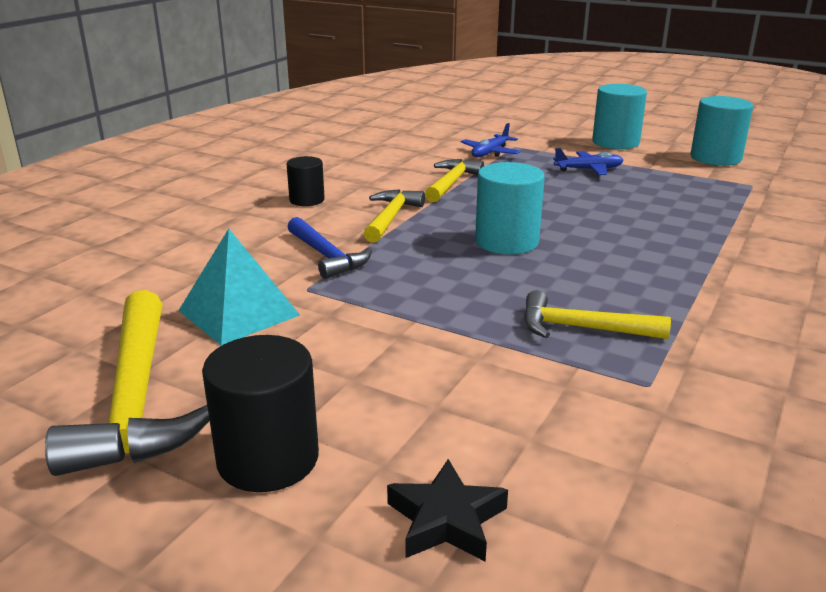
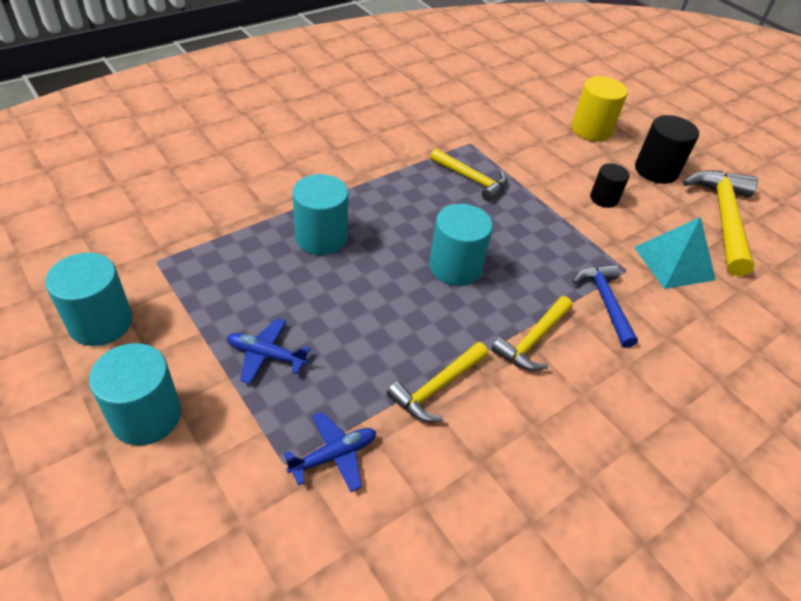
camera: 160 degrees left, 20 degrees up
(307, 200) = (608, 412): black cylinder -> black cylinder (604, 198)
(446, 520) = (591, 130): black star -> yellow cylinder
(661, 228) = (321, 237): none -> turquoise cylinder

